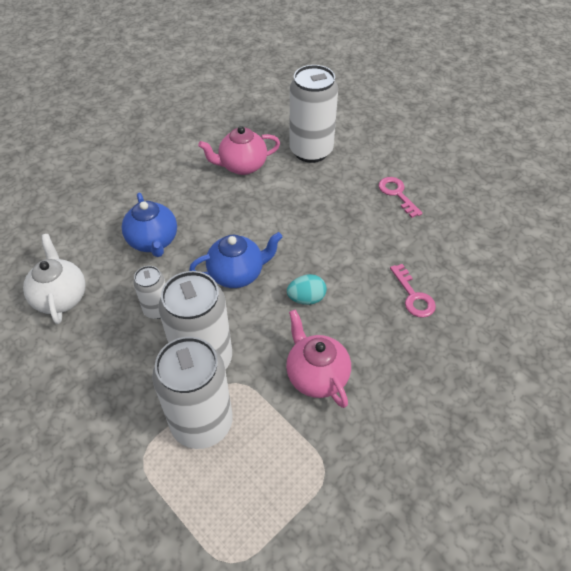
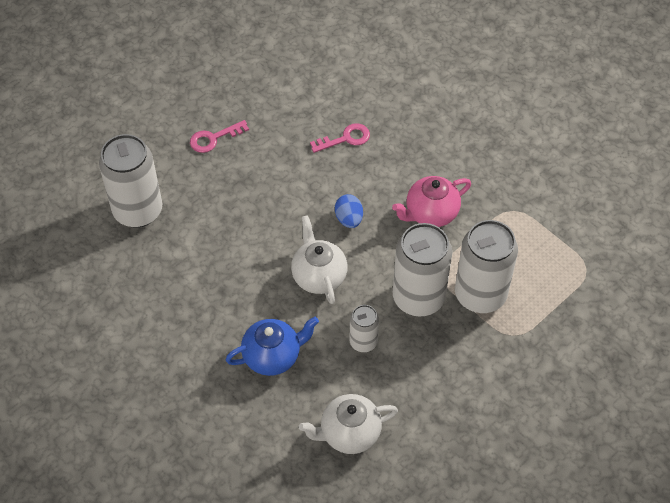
camera: 90 degrees left, 5 degrees up
(237, 274) = (318, 276): blue teapot -> white teapot
(242, 166) = (157, 278): pink teapot -> none
(306, 298) = (349, 219): turquoise egg -> blue egg

